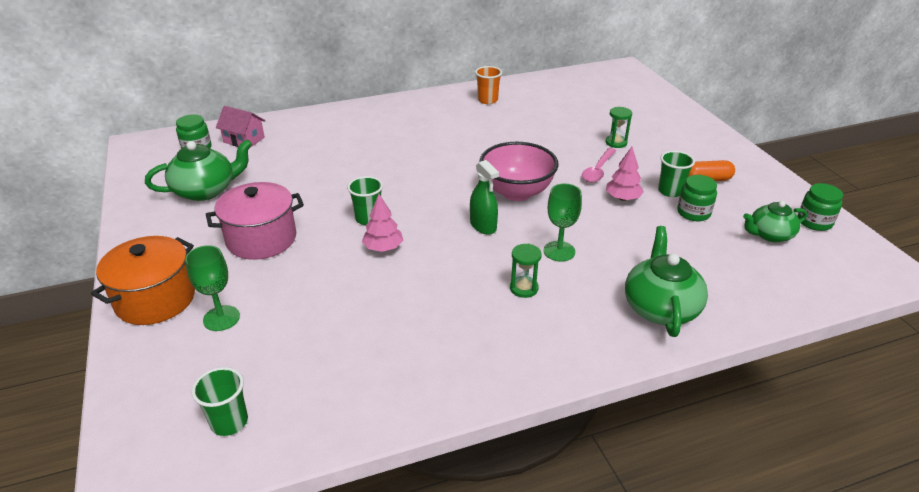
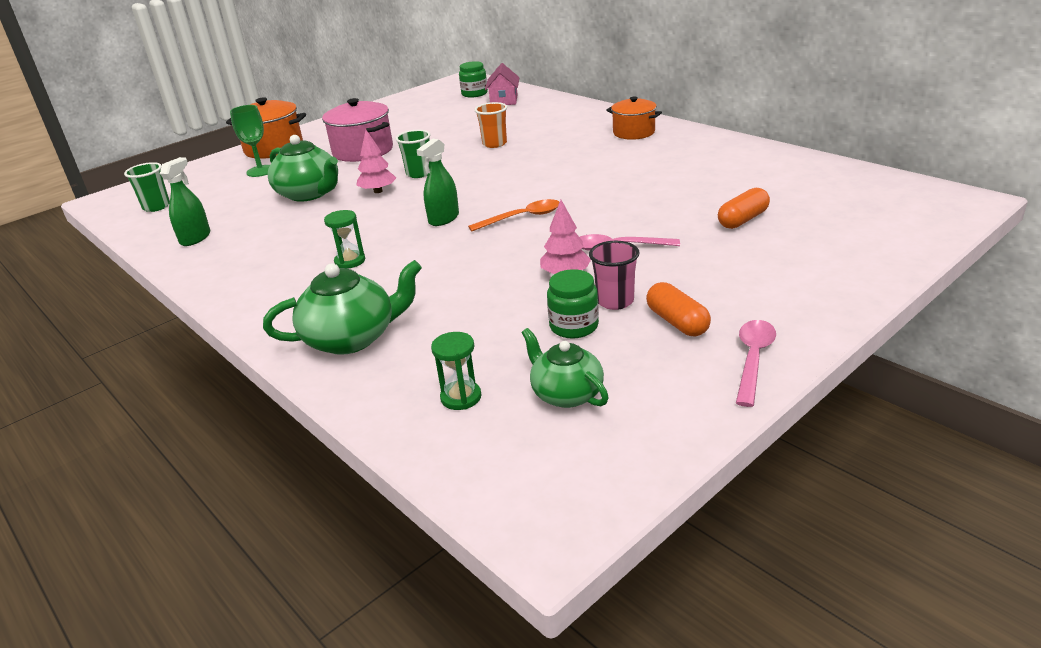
camera: 70 degrees right, 5 degrees down
(206, 190) = (416, 116): green teapot -> green teapot (309, 194)
(372, 389) = (195, 238): none -> green spray bottle
(409, 112) = (634, 132): none -> orange pot
(487, 100) = (716, 154): orange cup -> orange cup (494, 144)
(517, 192) = (522, 217): pink bowl -> orange spoon
(559, 251) = (424, 263): green goblet -> none
(594, 123) = (743, 220): none -> orange capsule
(616, 142) = (706, 243): green hourglass -> green hourglass (461, 397)
(670, 191) = (615, 301): green cup -> pink cup
(756, 171) = (753, 359): none -> pink spoon
(814, 222) = (641, 432): green jar -> none

